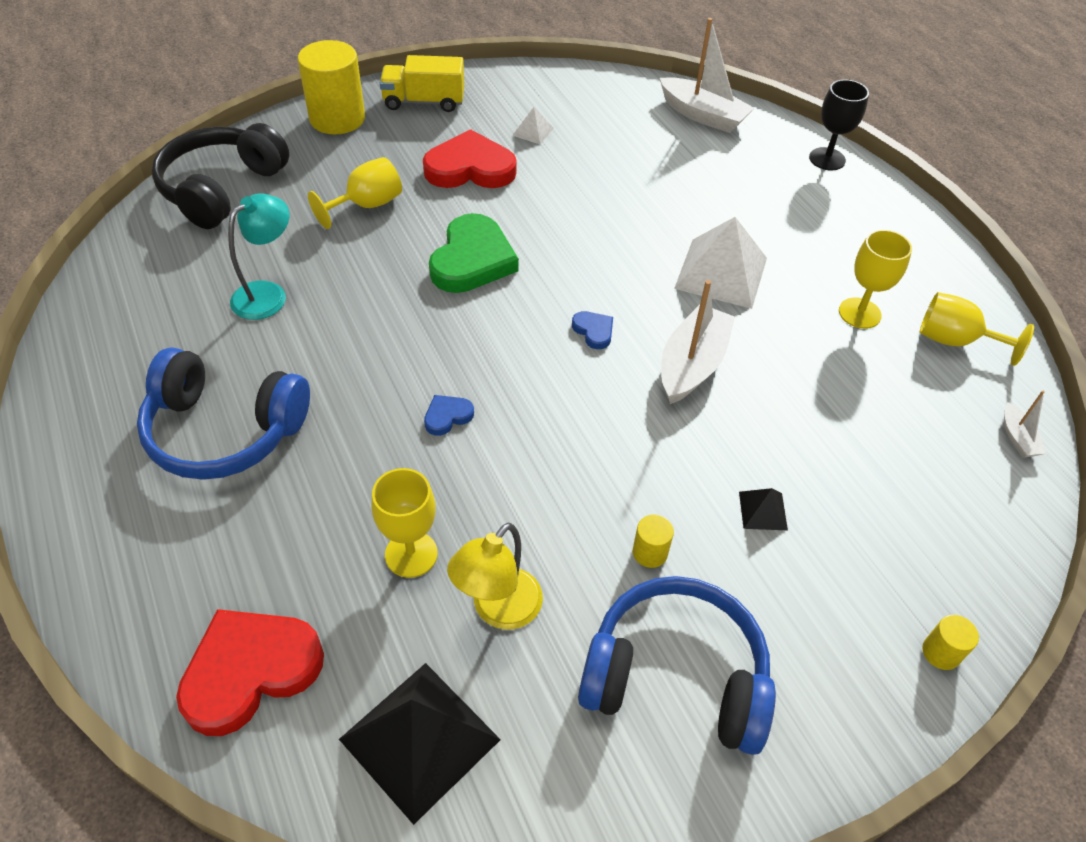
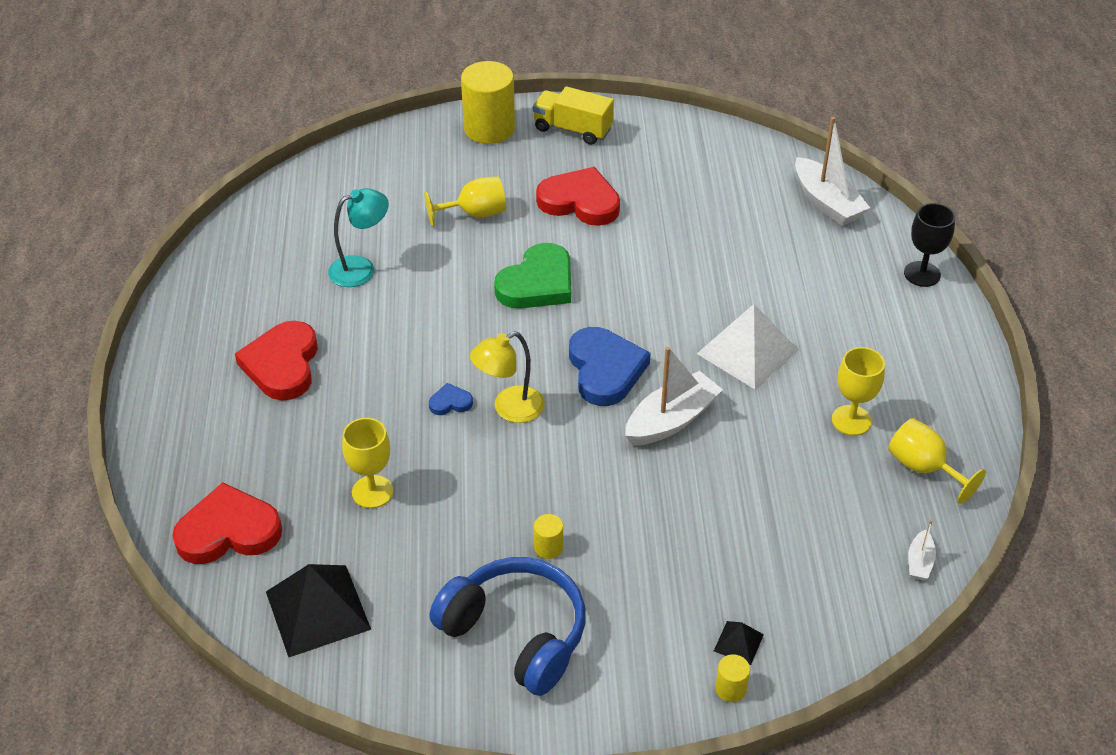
camera: 25 degrees right, 5 degrees down
(222, 189) = (365, 170): black headphones -> none
(224, 431) = (282, 365): blue headphones -> red heart
(498, 610) = (414, 549): yellow lamp -> yellow lamp (509, 409)
(533, 131) = (655, 180): white pyramid -> none
(594, 331) = (605, 370): blue heart -> blue heart, size x2.21
(762, 510) = (657, 546): black pyramid -> black pyramid (738, 642)

